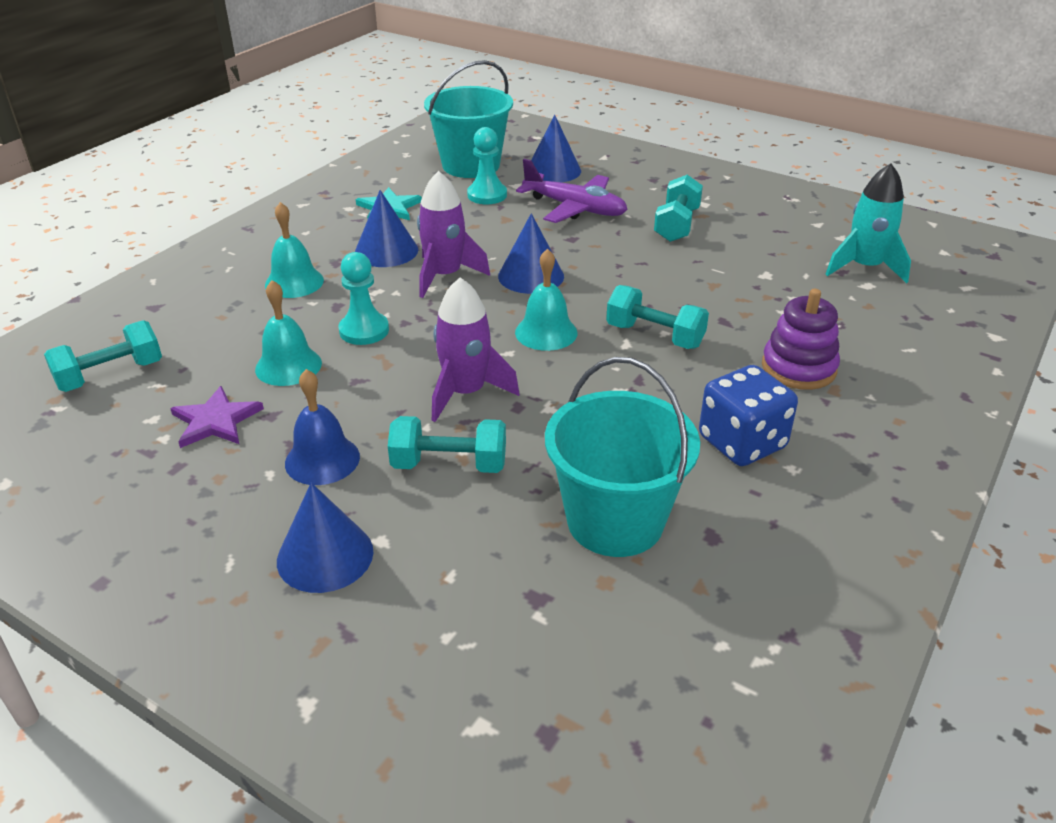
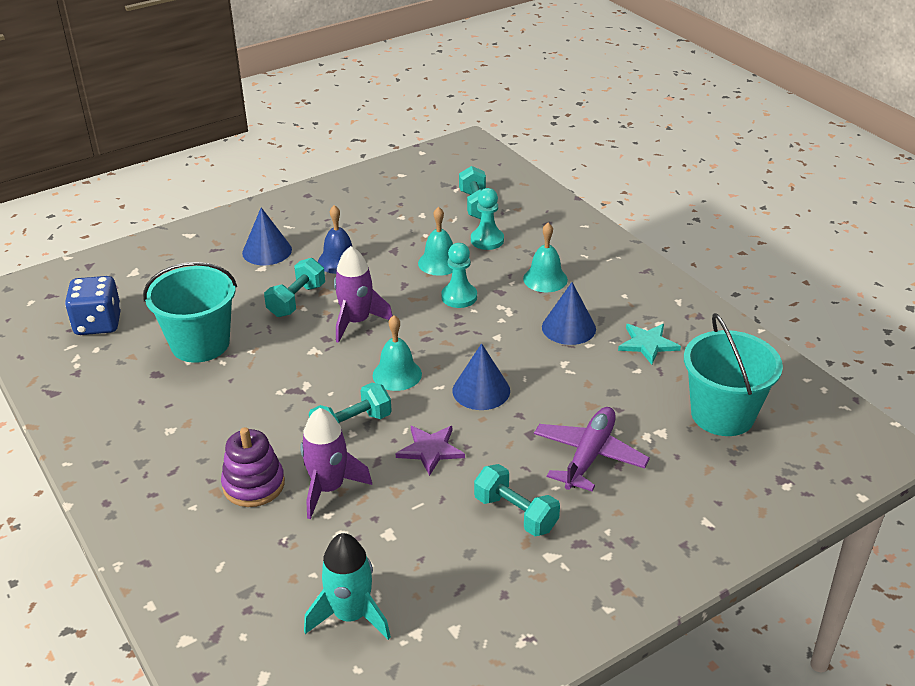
camera: 115 degrees right, 0 degrees up
(216, 421) = (403, 233): purple star -> purple star (430, 450)
(445, 276) = (510, 347): purple rocket -> purple rocket (328, 488)
(487, 195) = (646, 407): turquoise pawn -> turquoise pawn (487, 240)
(553, 170) = (685, 469): blue cone -> none
(575, 208) = (589, 456): purple plane -> purple plane turned 150 degrees clockwise
(742, 442) = (210, 418): blue dice -> blue dice (98, 323)

